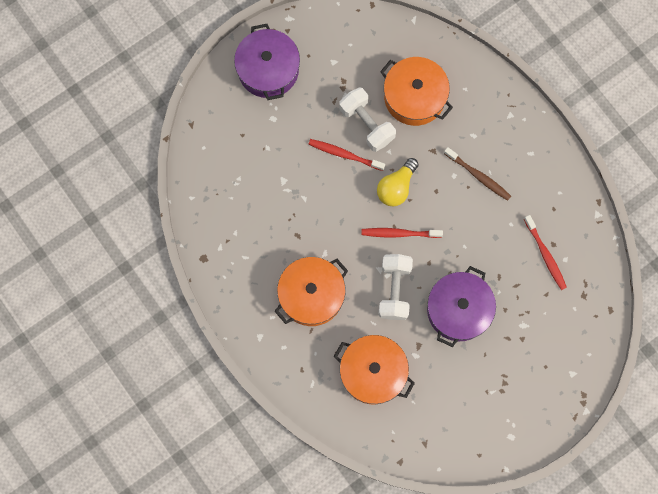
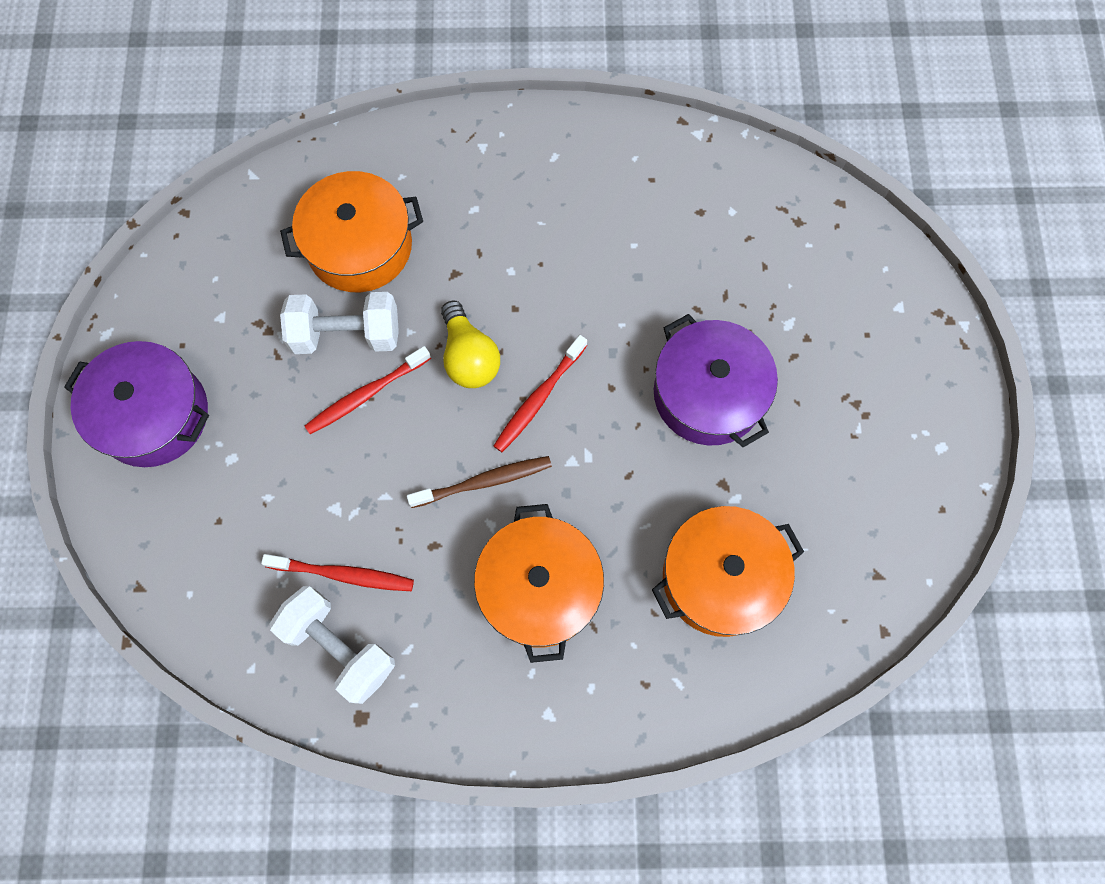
camera: 55 degrees left, 5 degrees down
(394, 290) = (617, 462): white dumbbell -> white dumbbell (339, 647)
(478, 176) = (536, 240): brown toothbrush -> brown toothbrush (484, 482)
(545, 255) = (708, 231): red toothbrush -> red toothbrush (343, 574)

